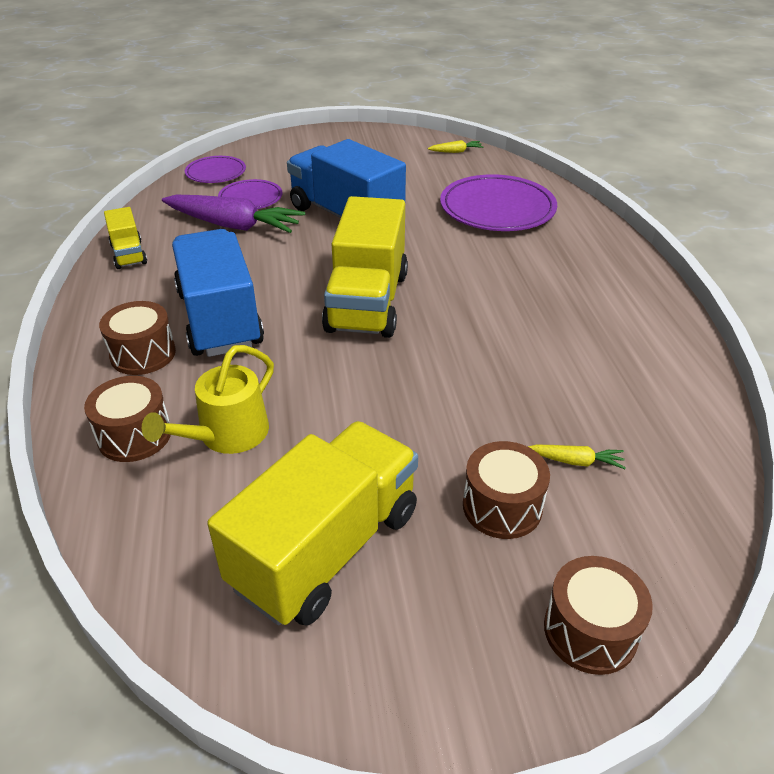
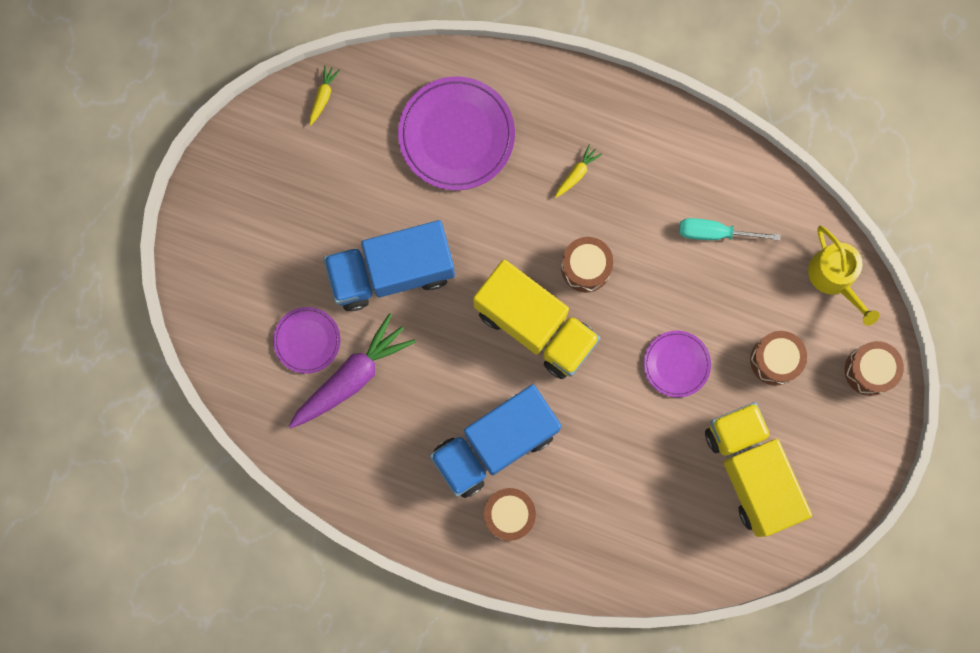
camera: 60 degrees left, 40 degrees up
(129, 254) = (353, 483): yellow truck -> none
(134, 435) = (597, 546): brown drum -> brown drum (585, 267)
(216, 173) = (231, 351): purple plate -> purple plate (676, 364)
(219, 319) = (495, 445): blue truck -> blue truck turned 45 degrees counterclockwise
(227, 435) = (629, 489): yellow watering can -> yellow watering can (835, 278)
(575, 461) = (766, 295): yellow carrot -> yellow carrot (576, 173)
(595, 387) = (715, 233): none -> turquoise screwdriver

